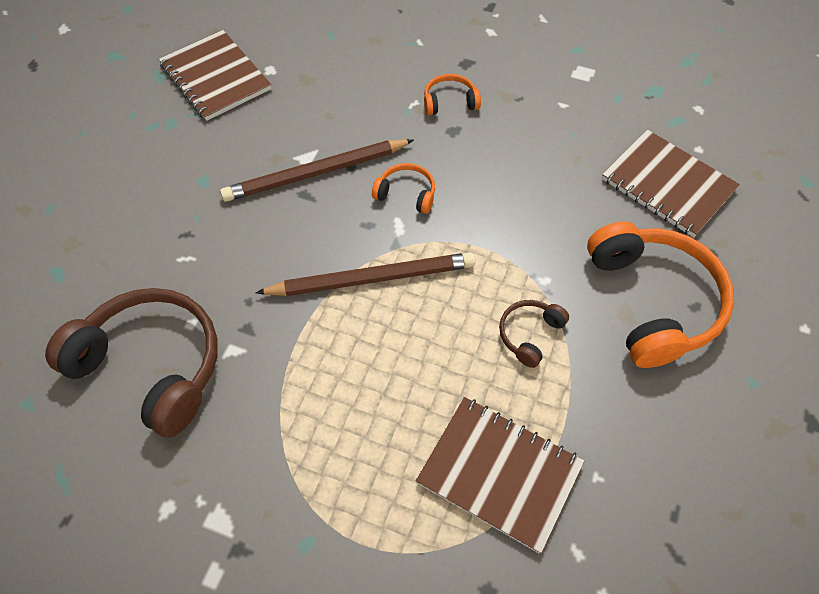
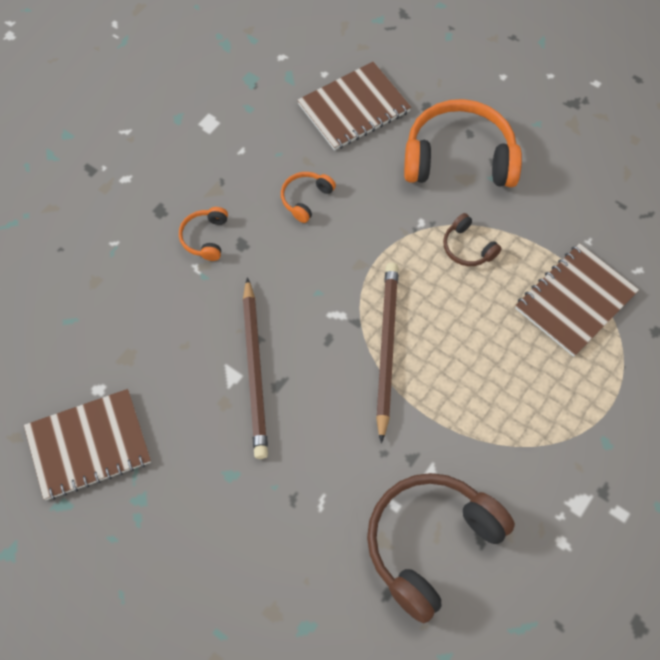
camera: 75 degrees left, 5 degrees up
(406, 194) = (303, 300): orange headphones -> orange headphones (306, 199)

